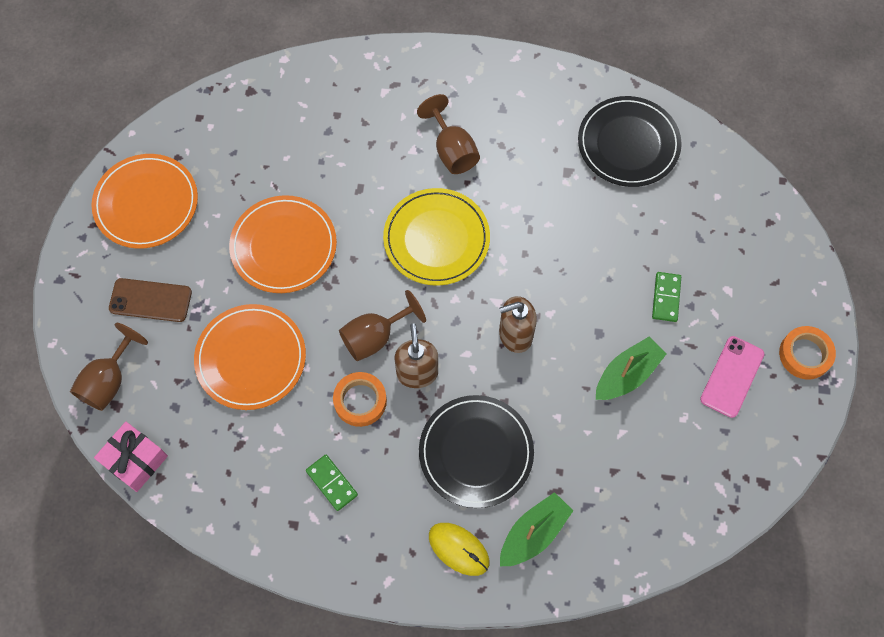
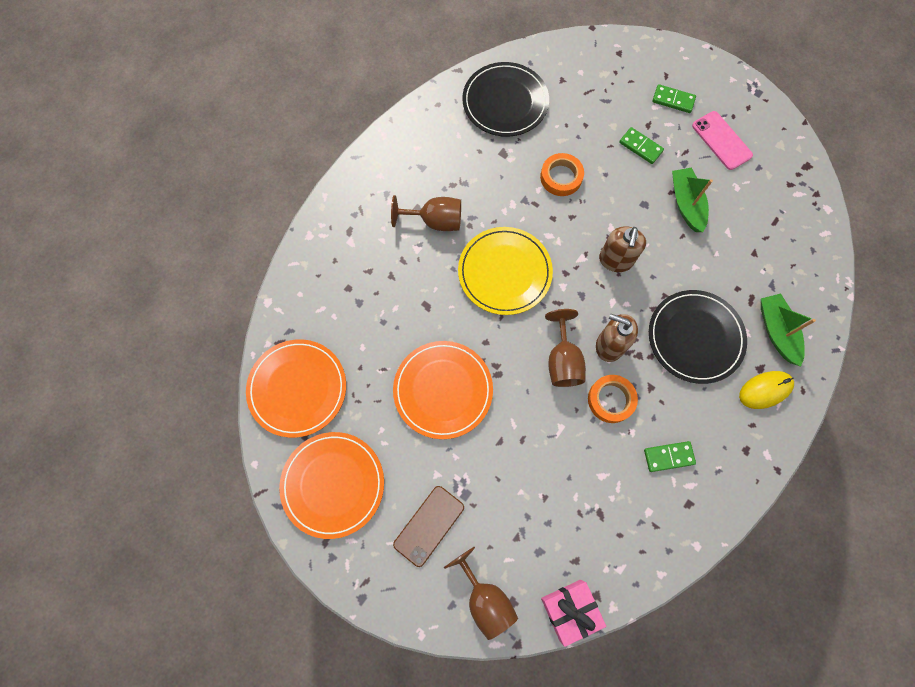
camera: 60 degrees left, 5 degrees up
(251, 358) = (529, 467): orange plate -> orange plate (297, 388)
(748, 304) = (673, 100): none -> green domino
(805, 354) = (728, 89): orange tape -> orange tape (561, 177)

